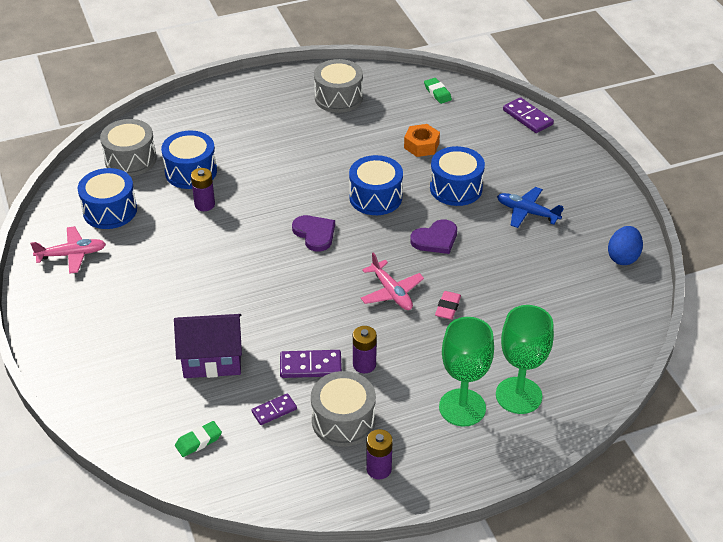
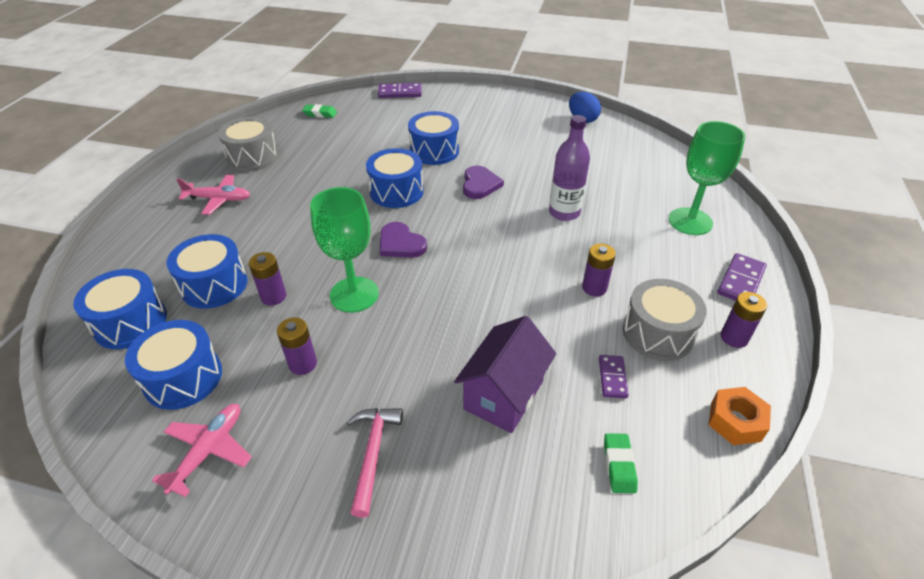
camera: 55 degrees left, 0 degrees up
(120, 322) = (373, 454): none -> pink hammer
(130, 159) = (130, 322): grey drum -> blue drum
(161, 253) = (303, 364): none -> purple battery
(310, 366) = (570, 323): purple domino -> purple domino (741, 281)
(315, 234) = (400, 243): purple heart -> purple heart turned 135 degrees counterclockwise
(392, 292) = (519, 233): pink plane -> pink plane (219, 199)
(421, 145) = (367, 145): orange nut -> orange nut (735, 421)
(448, 308) = (564, 212): pink eraser -> purple bottle
(462, 407) = (685, 255): green goblet -> green goblet (354, 294)
(527, 212) = (496, 134): blue plane -> none

